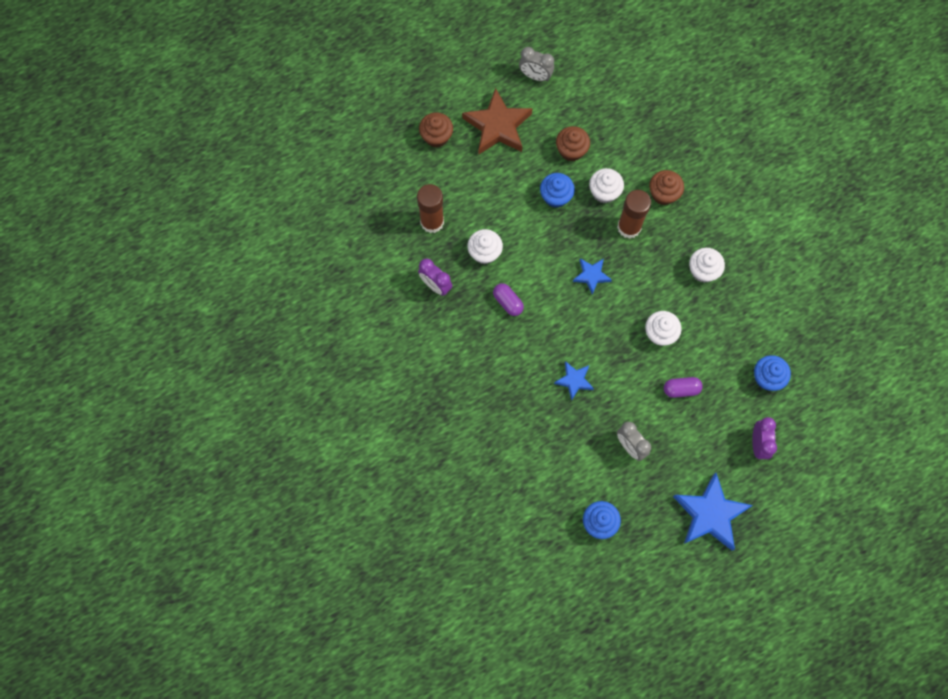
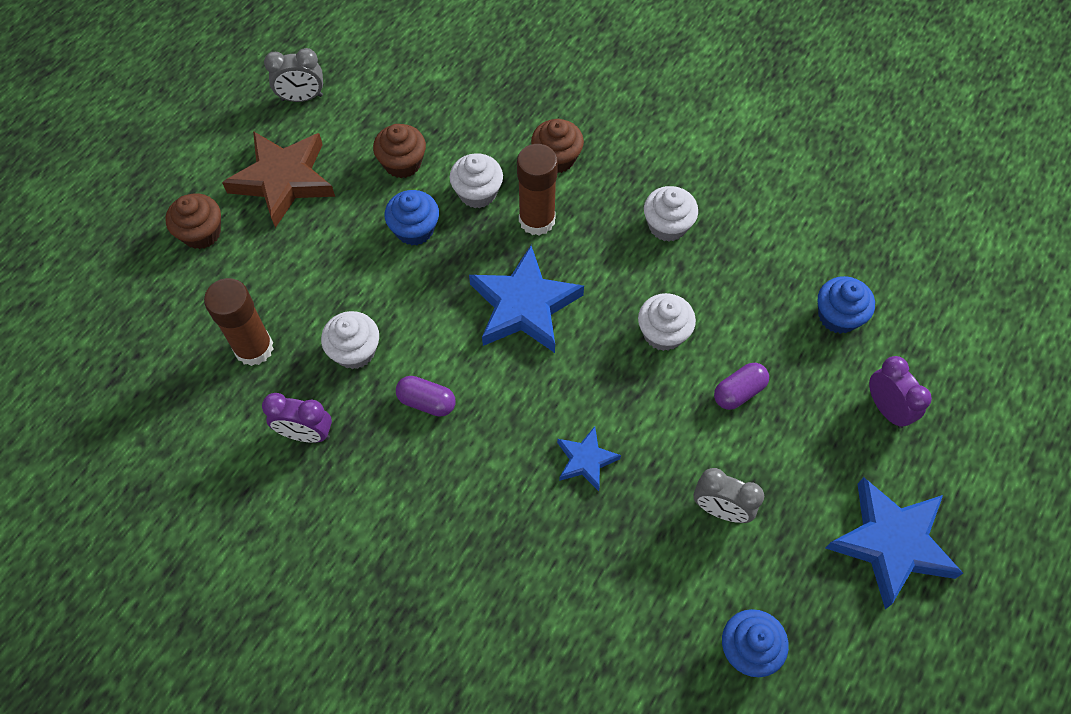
camera: 30 degrees left, 10 degrees down
(591, 276) = (524, 306): blue star -> blue star, size x1.89

